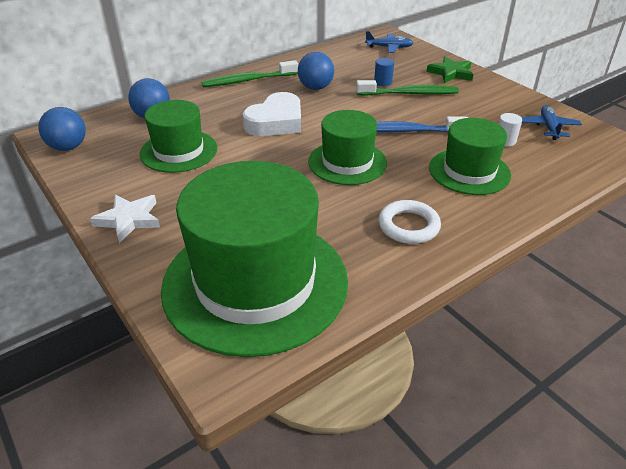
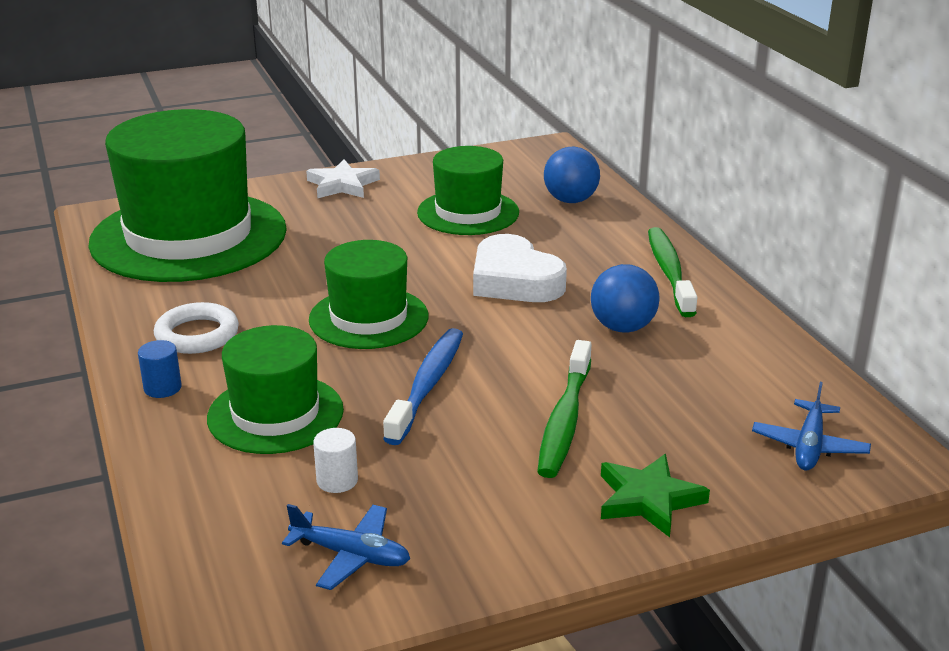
camera: 105 degrees right, 10 degrees down
(68, 147) = (512, 156): blue ball -> none
(383, 82) = (625, 400): blue cylinder -> blue cylinder (162, 388)

